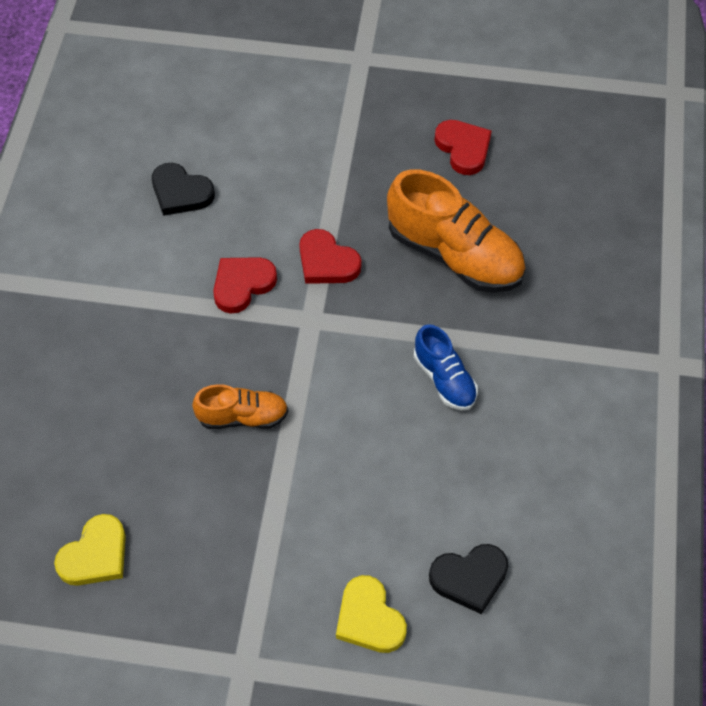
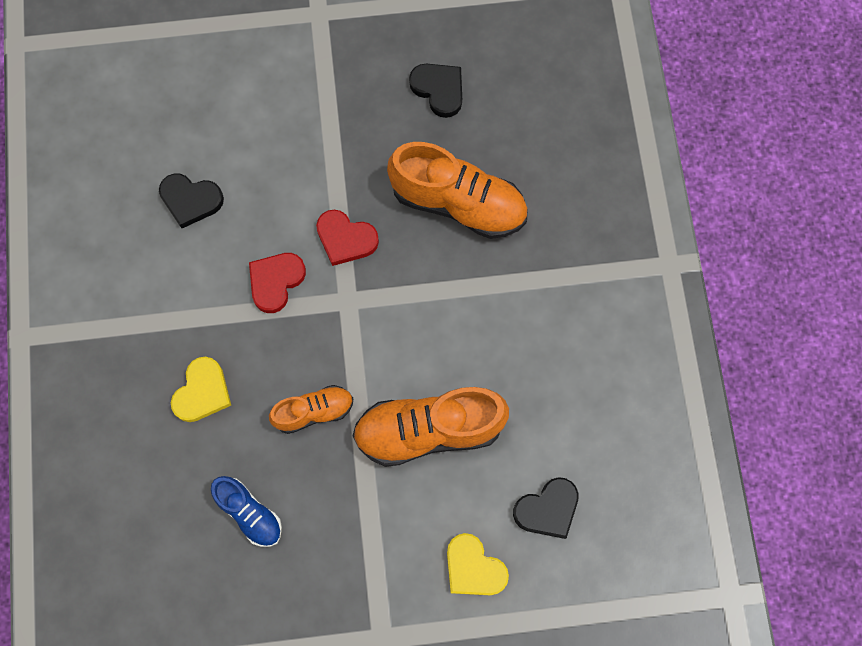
camera: 15 degrees left, 15 degrees up
(95, 555) = (224, 575): yellow heart -> yellow heart (202, 392)
(360, 465) = (429, 430): none -> orange shoe
(444, 379) = (480, 329): blue shoe -> blue shoe (249, 513)
(463, 148) = (439, 90): red heart -> black heart

